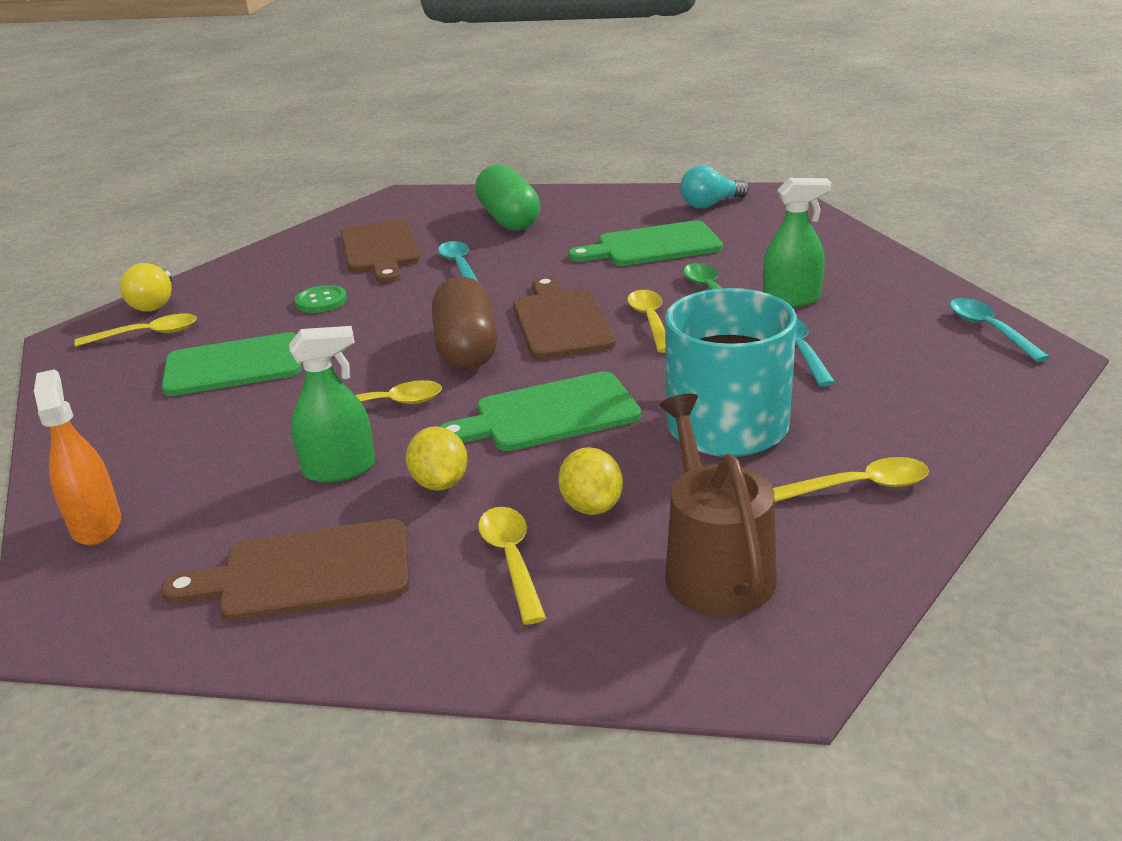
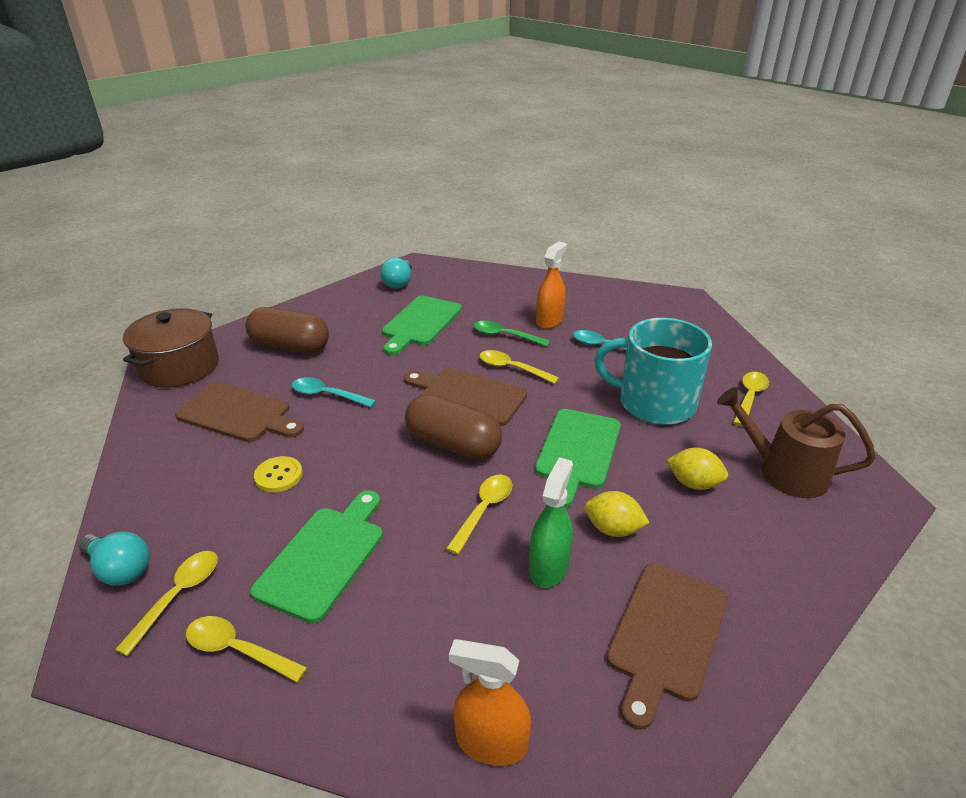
camera: 55 degrees left, 5 degrees up
(155, 303) = (120, 569): yellow light bulb -> turquoise light bulb
(321, 301) = (278, 475): green button -> yellow button
(411, 201) = (179, 366): none -> brown pot
(509, 219) = (290, 346): green capsule -> brown capsule
(511, 560) = (724, 537): yellow spoon -> yellow spoon (237, 650)
(791, 299) = (549, 321): green spray bottle -> orange spray bottle
(989, 330) = (648, 296): turquoise spoon -> none

